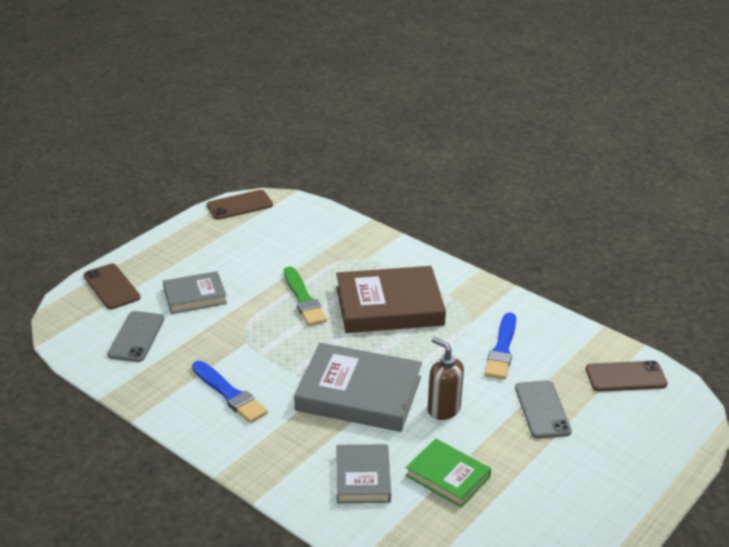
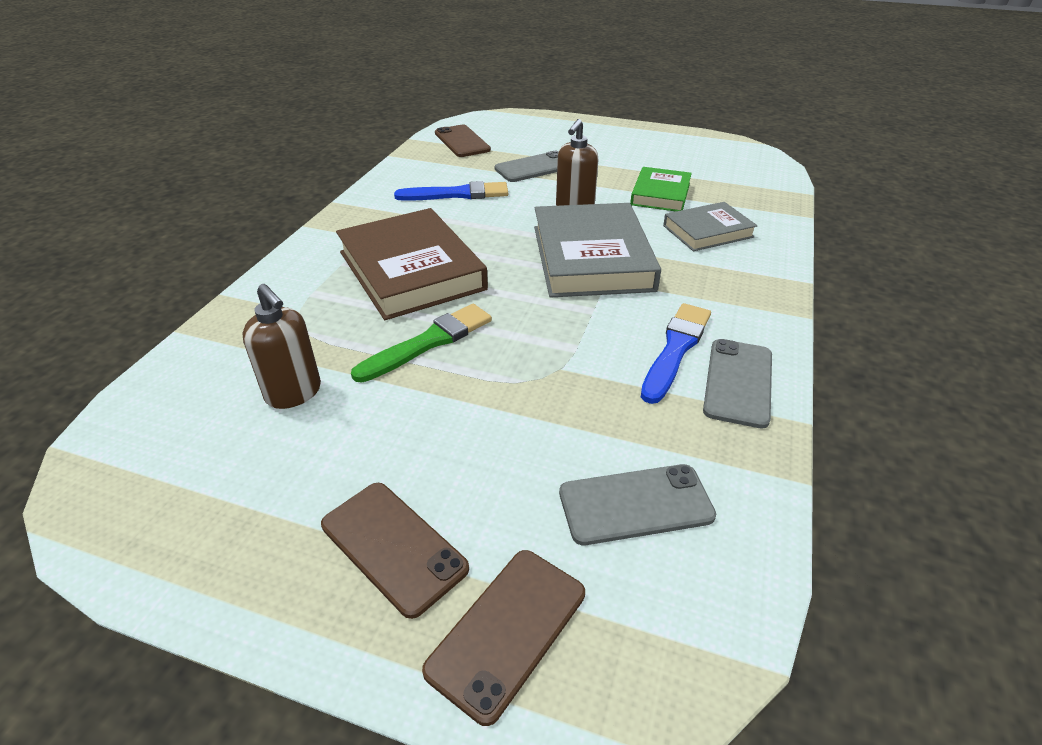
camera: 110 degrees left, 5 degrees up
(183, 407) = (738, 382): none -> grey phone
(195, 296) = (476, 469): grey book -> none
(239, 205) = (112, 521): brown phone -> brown phone (393, 546)
(289, 251) = (294, 393): none -> brown soap dispenser

